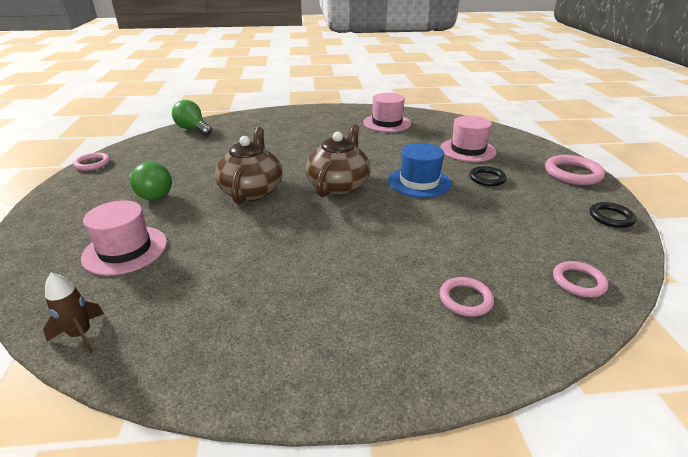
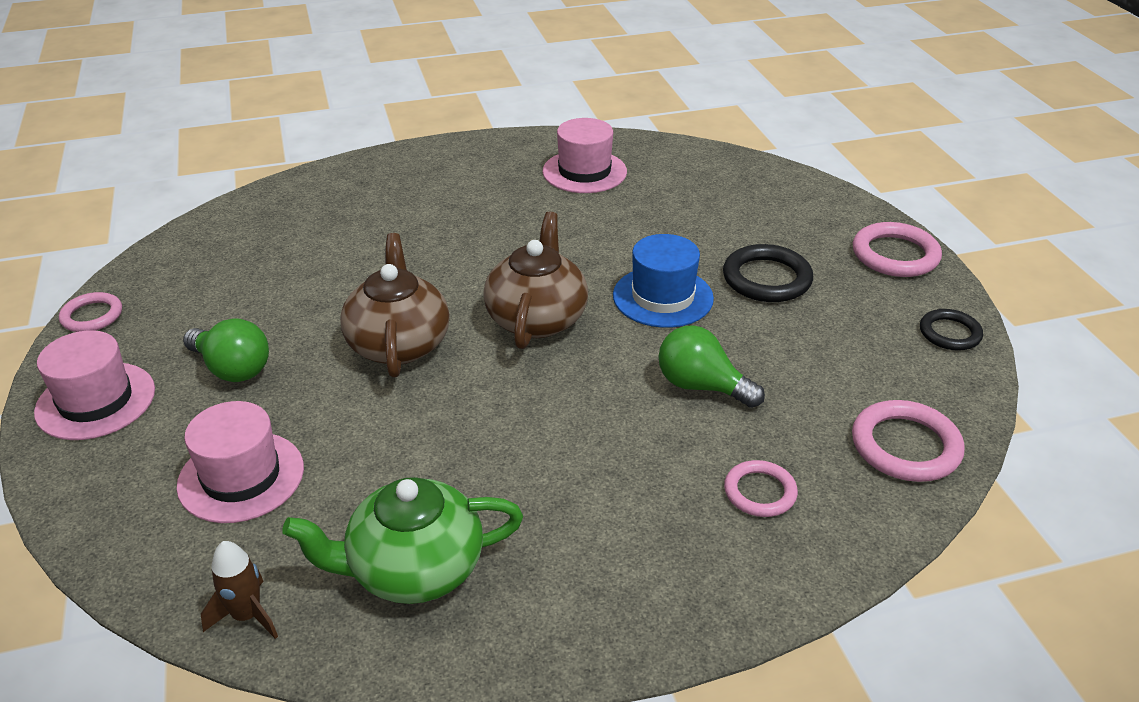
camera: 10 degrees left, 5 degrees up
(193, 129) = (238, 218): green light bulb -> green light bulb (701, 386)
(205, 319) = (414, 569): none -> green teapot
(468, 150) = (730, 221): pink hat -> pink hat (96, 401)
(487, 178) = (766, 279): black ring -> black ring, size x1.57
(578, 282) = (905, 446): pink ring -> pink ring, size x1.57

